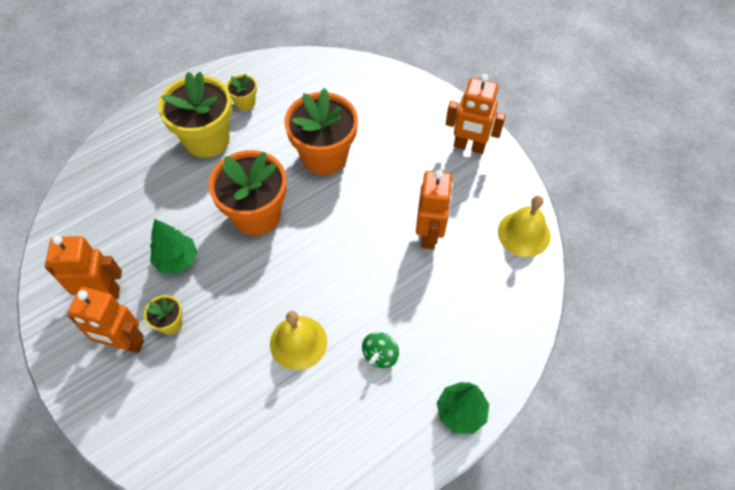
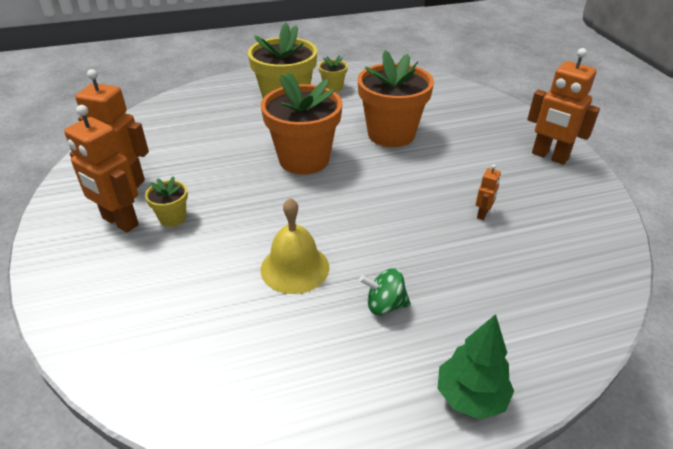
camera: 20 degrees right, 20 degrees down
(177, 260) = (209, 174): green tree -> none
(380, 355) = (385, 305): green spinning top -> green spinning top turned 45 degrees clockwise
(429, 235) = (483, 214): orange robot -> orange robot, size x0.47
(524, 233) = (601, 238): yellow bell -> none

